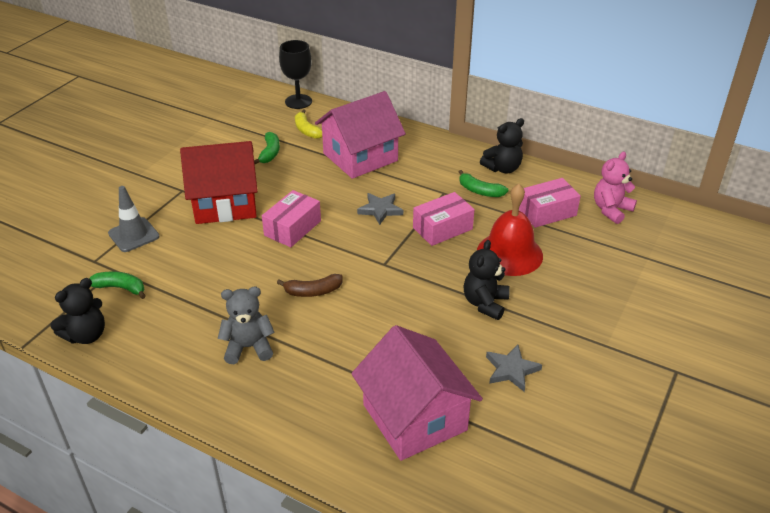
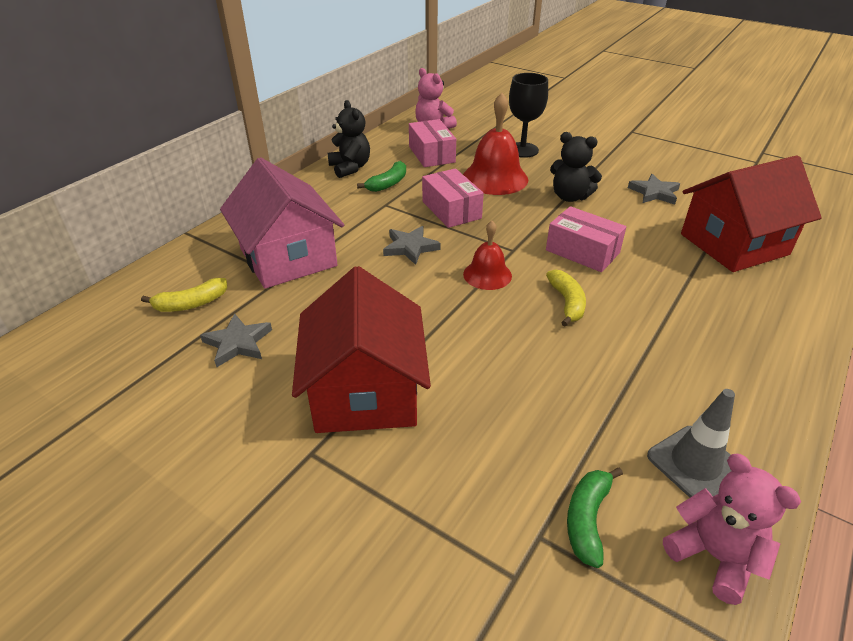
camera: 85 degrees left, 0 degrees up
(86, 335) = (714, 556): black teddy bear -> pink teddy bear
(134, 235) = (438, 517): grey traffic cone -> grey traffic cone (695, 463)
(248, 347) = (679, 356): grey teddy bear -> none
(270, 153) = (238, 343): green banana -> grey star
(292, 228) = (439, 319): pink box -> pink box (582, 251)
(298, 101) = (95, 312): black goblet -> black goblet (522, 150)
(313, 291) = (567, 303): brown banana -> yellow banana
(347, 250) = (487, 275): none -> red bell
(414, 417) = (734, 244): pink house -> red house

